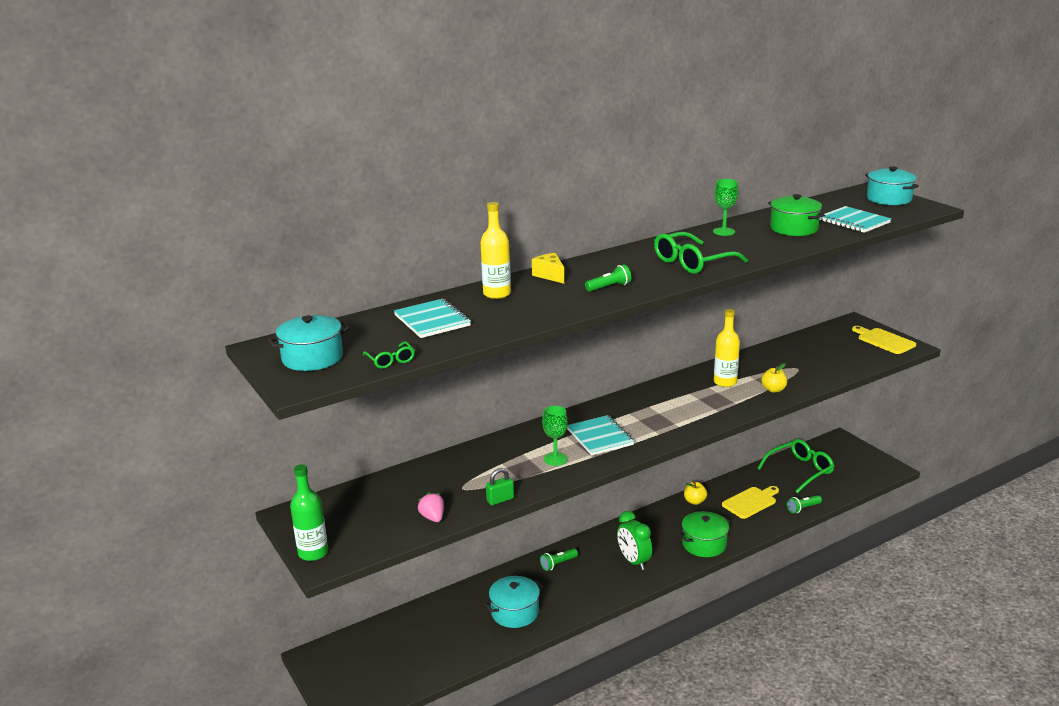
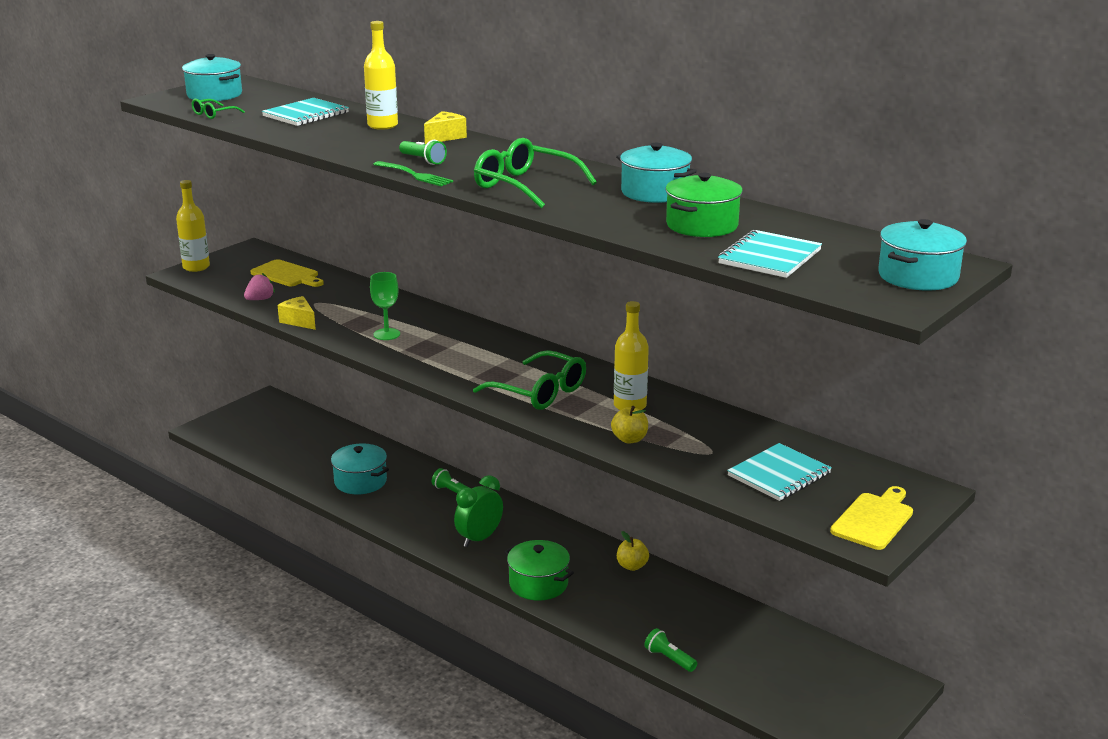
camera: 70 degrees right, 0 degrees up
(313, 553) = (196, 267): green bottle -> yellow bottle
(500, 500) = (299, 321): green padlock -> yellow cheese
(600, 437) = (444, 349): turquoise notebook -> turquoise notebook (779, 475)
(647, 292) = (414, 175): none -> green fork
(724, 231) = (654, 192): green goblet -> turquoise pot
(751, 502) = (658, 611): yellow cutting board -> yellow cutting board (287, 275)
(800, 470) = (772, 649): green glasses -> green glasses (540, 392)

